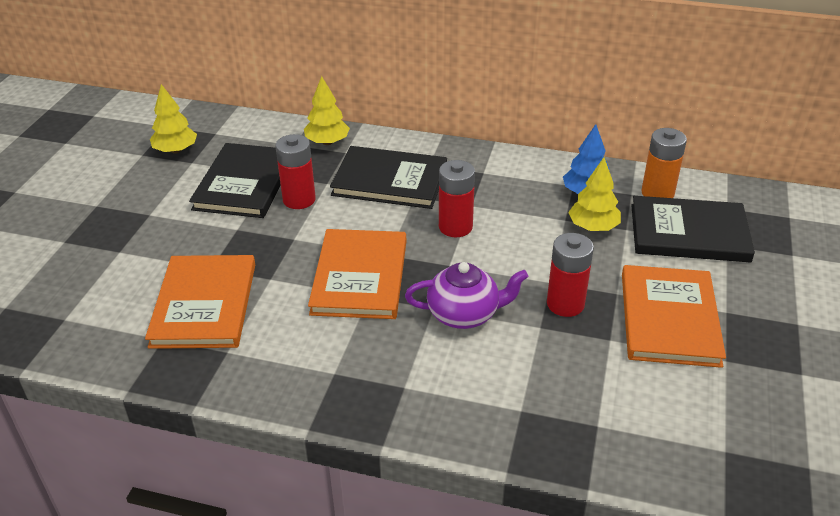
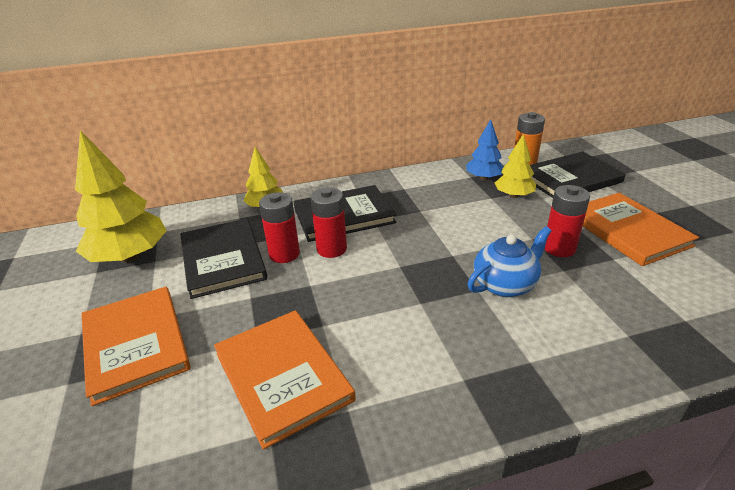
camera: 30 degrees left, 5 degrees down
(176, 150) = (130, 257): yellow tree -> yellow tree, size x1.78
(359, 277) = (397, 291): orange book -> orange book (135, 344)
(455, 227) = (427, 228): red battery -> red battery (331, 249)
(464, 314) = (505, 284): purple teapot -> blue teapot

